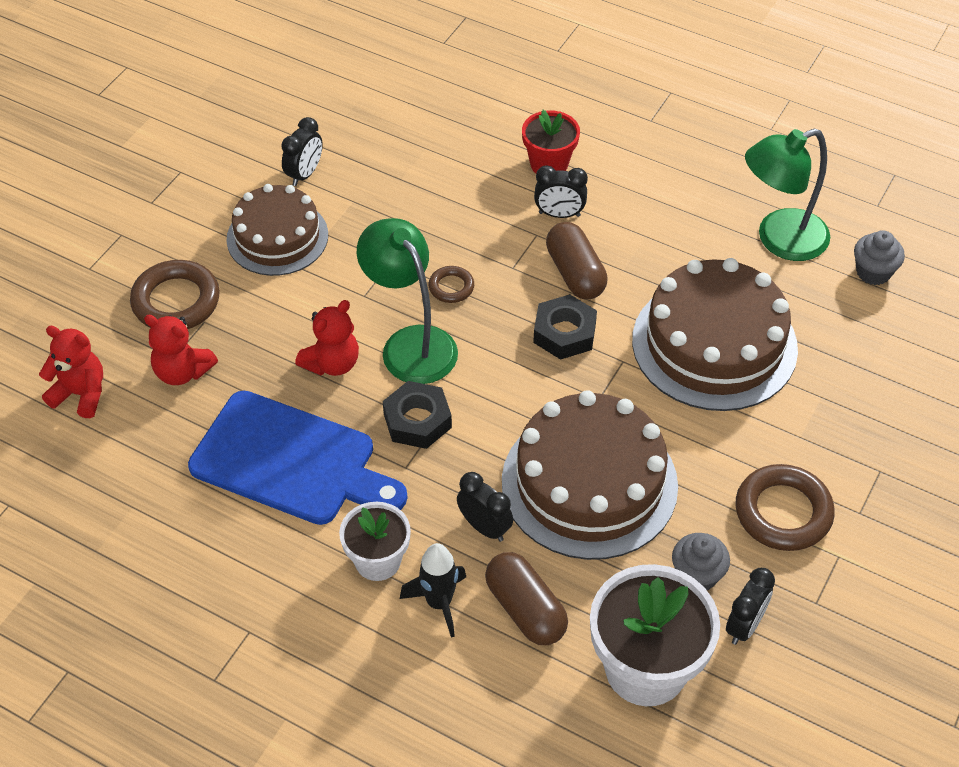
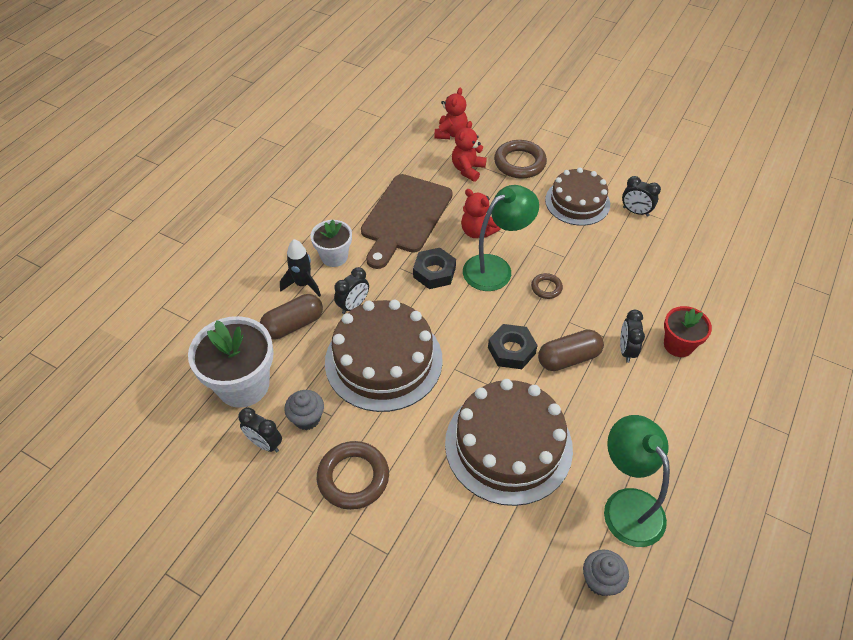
camera: 90 degrees right, 0 degrees up
(291, 461) = (405, 217): blue cutting board -> brown cutting board

